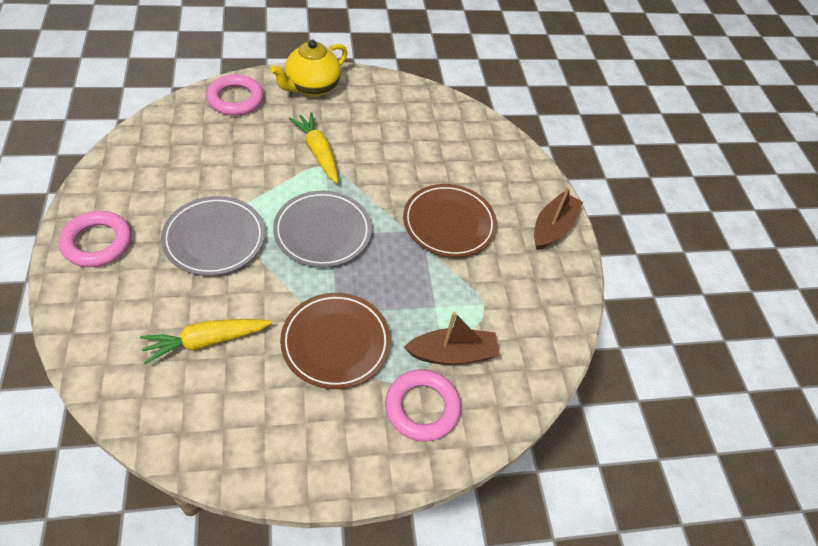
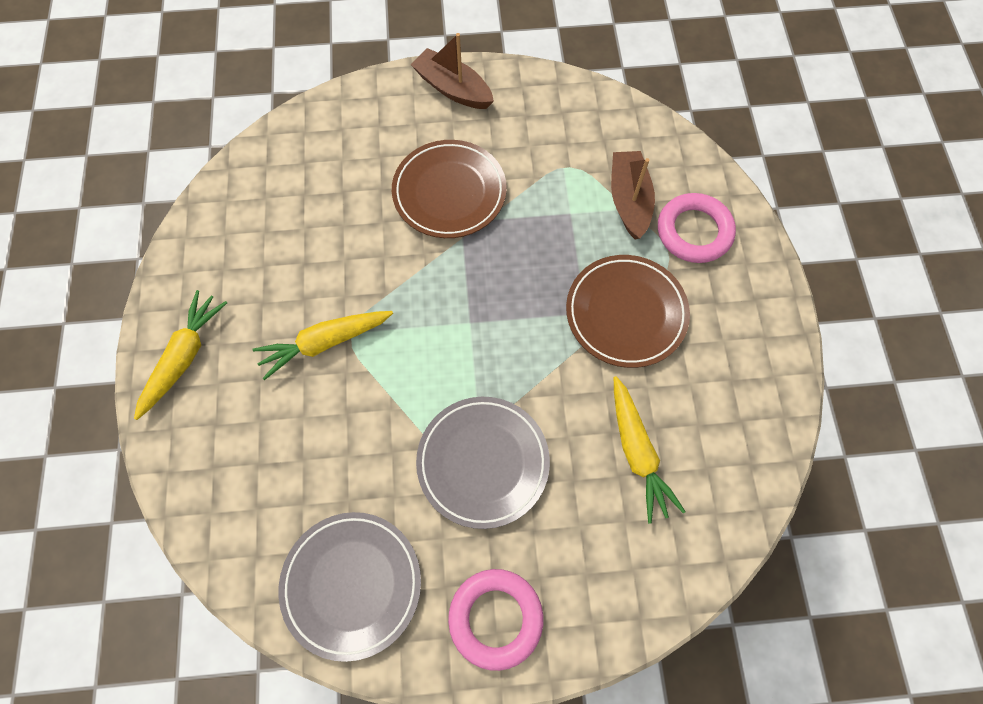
camera: 80 degrees left, 15 degrees up
(235, 99) = (204, 466): pink ring -> none
(312, 87) = (184, 357): yellow teapot -> yellow carrot
(322, 232) = (467, 332): grey plate -> grey plate (352, 584)

